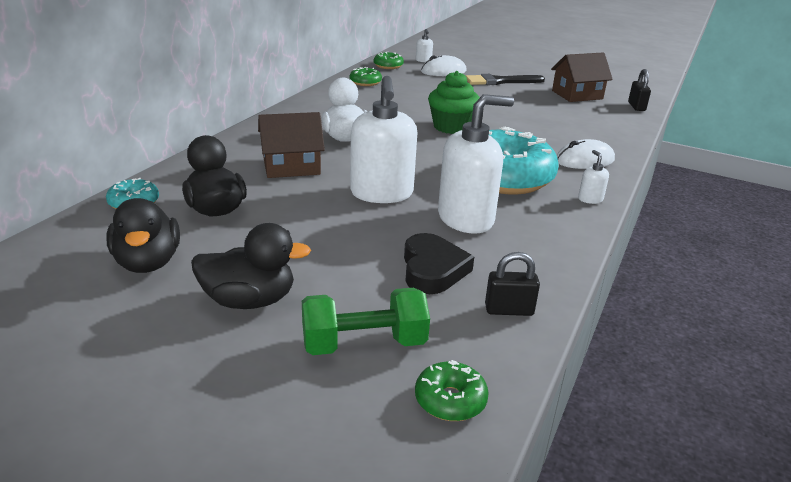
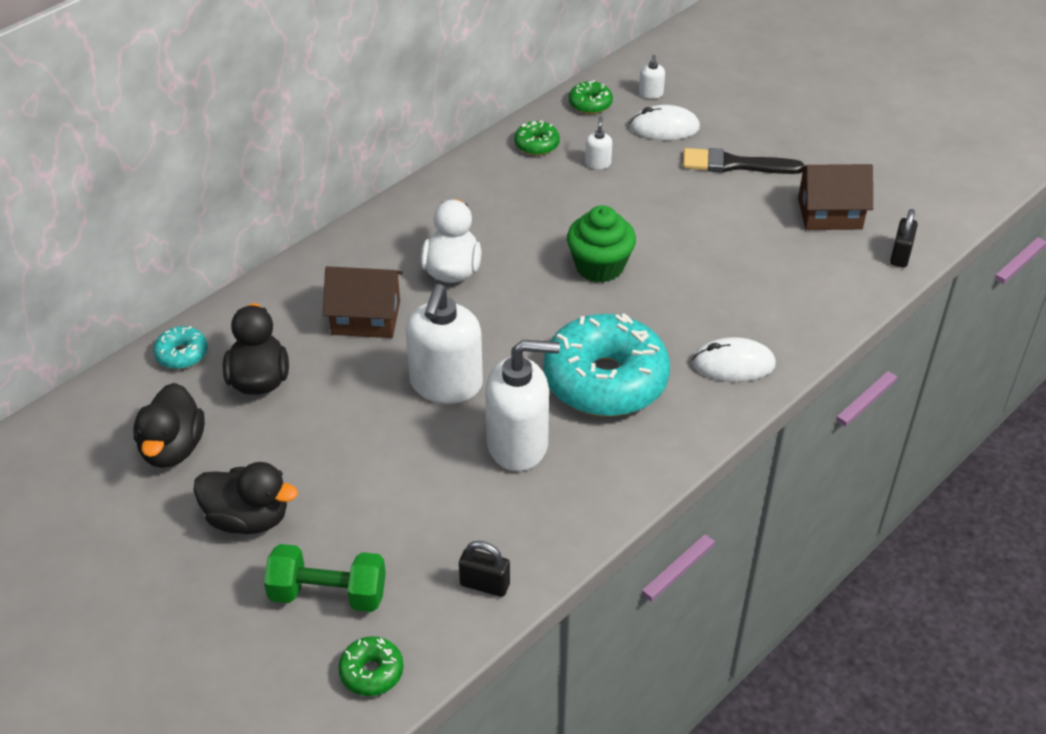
camera: 20 degrees right, 15 degrees up
(432, 269) = (440, 514): black heart -> none
(590, 199) = (687, 438): white soap dispenser -> white soap dispenser (598, 163)

